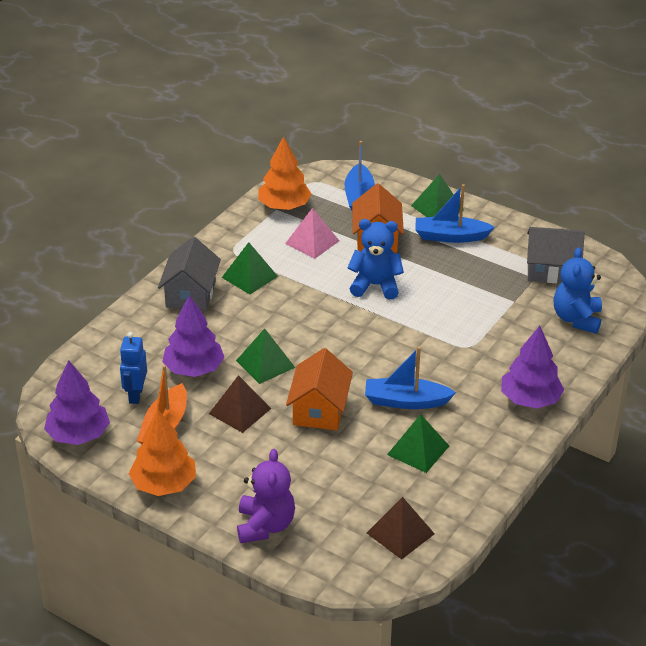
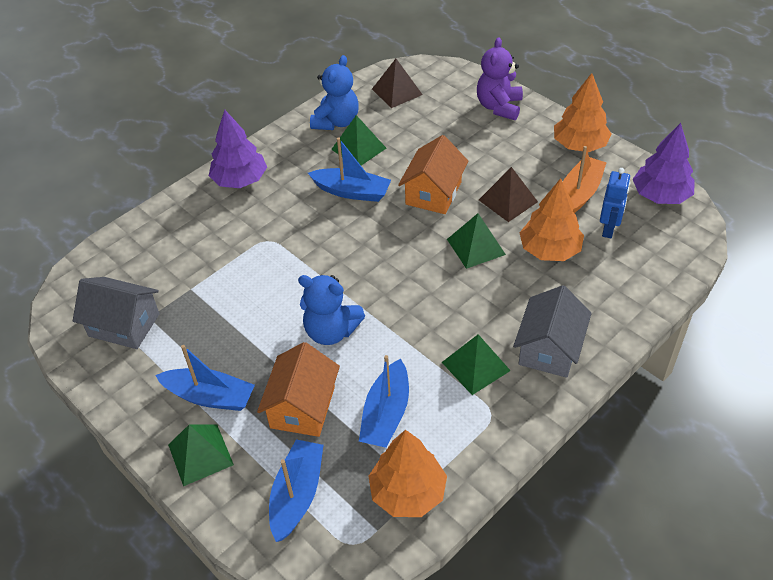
camera: 165 degrees left, 10 degrees up
(194, 369) = (549, 250): purple tree -> orange tree
(312, 242) = (386, 414): pink pyramid -> blue boat
(576, 319) = (141, 257): blue teddy bear -> blue teddy bear (336, 122)

